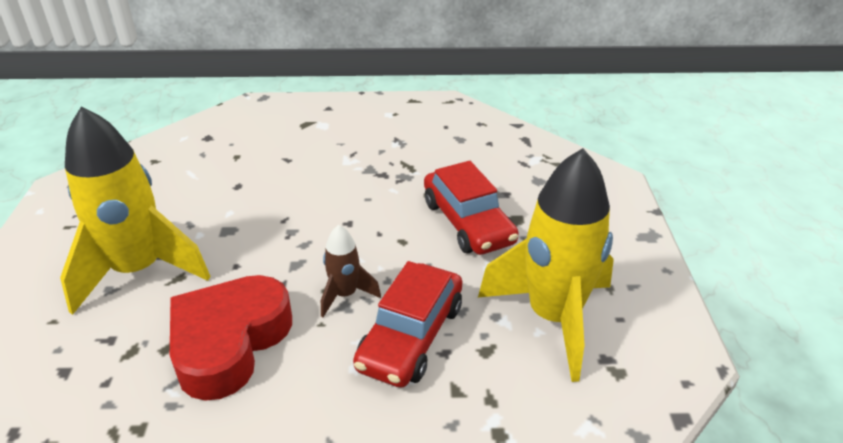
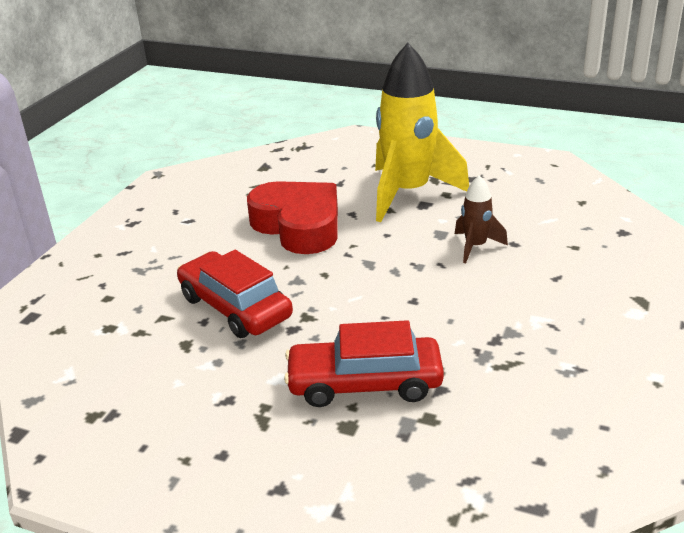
camera: 115 degrees right, 5 degrees down
(345, 295) = (309, 282): brown rocket -> brown rocket (475, 246)
(553, 318) = (184, 398): yellow rocket -> none

